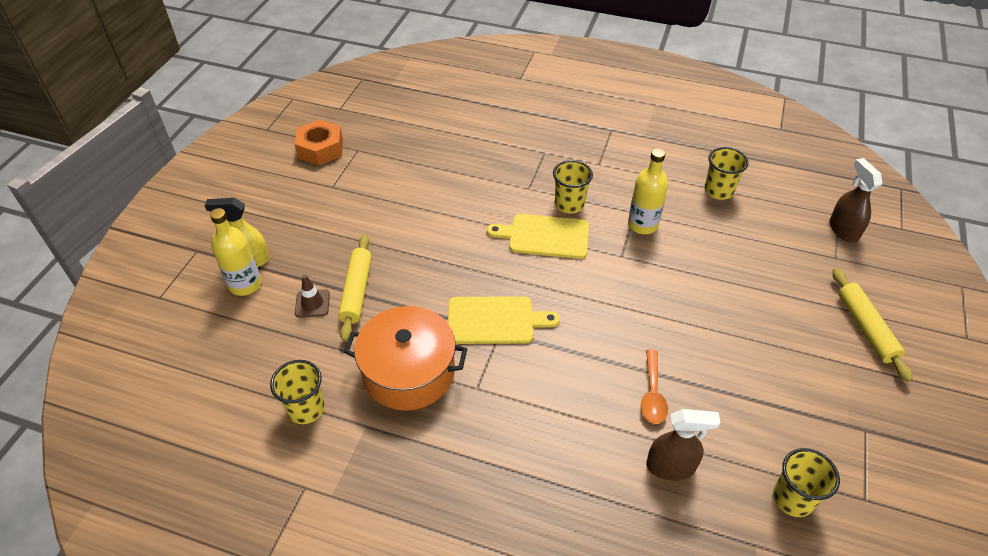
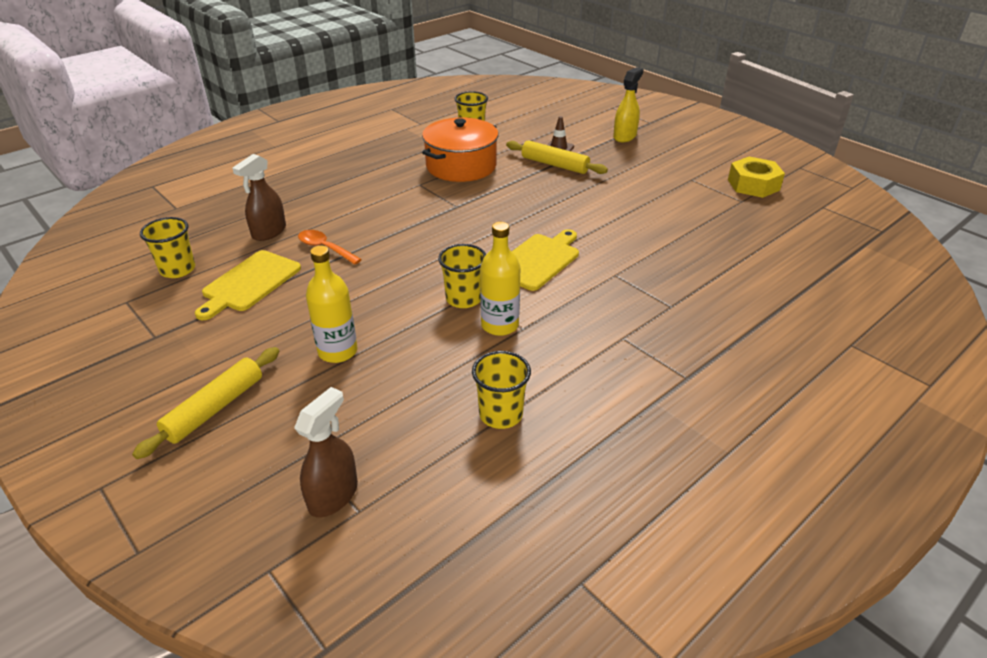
camera: 120 degrees right, 10 degrees down
(245, 284) = (599, 132): yellow bottle -> yellow bottle (338, 351)
(320, 149) = (753, 185): orange nut -> yellow nut
(495, 320) = (469, 207): yellow cutting board -> yellow cutting board (249, 283)
(569, 204) = (570, 290): yellow cup -> yellow cup (463, 299)
(843, 230) = (333, 495): brown spray bottle -> brown spray bottle turned 75 degrees counterclockwise
(865, 328) = (215, 408): yellow rolling pin -> yellow rolling pin turned 75 degrees counterclockwise

